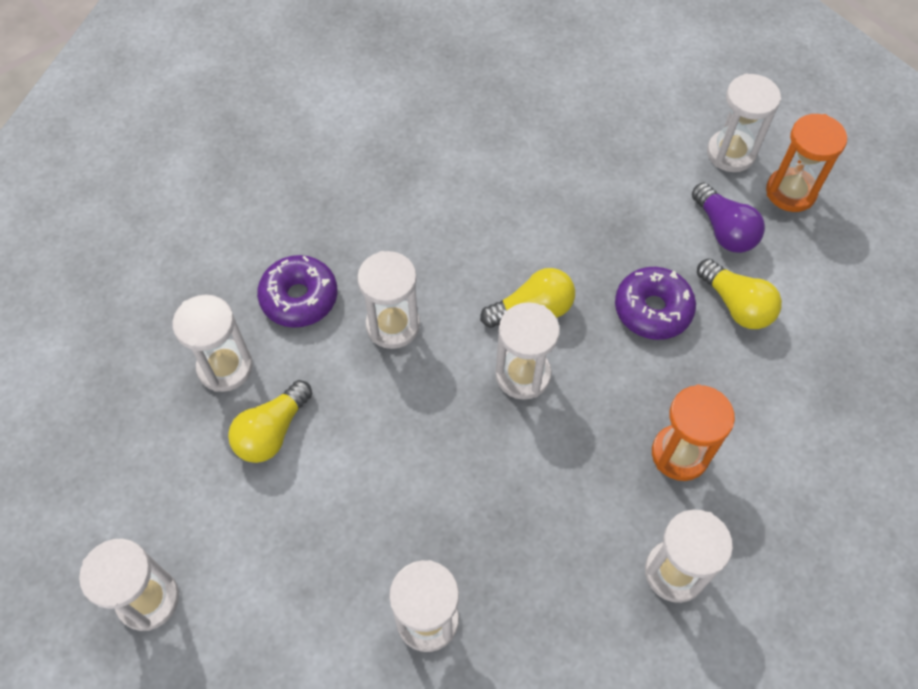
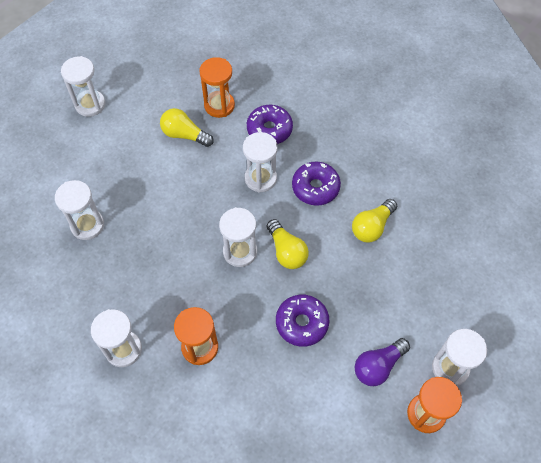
camera: 80 degrees right, 0 degrees up
(225, 367) = (219, 105): white hourglass -> orange hourglass
(427, 252) = (315, 187): none -> purple donut
(736, 305) = (317, 377): yellow light bulb -> yellow light bulb (372, 227)

